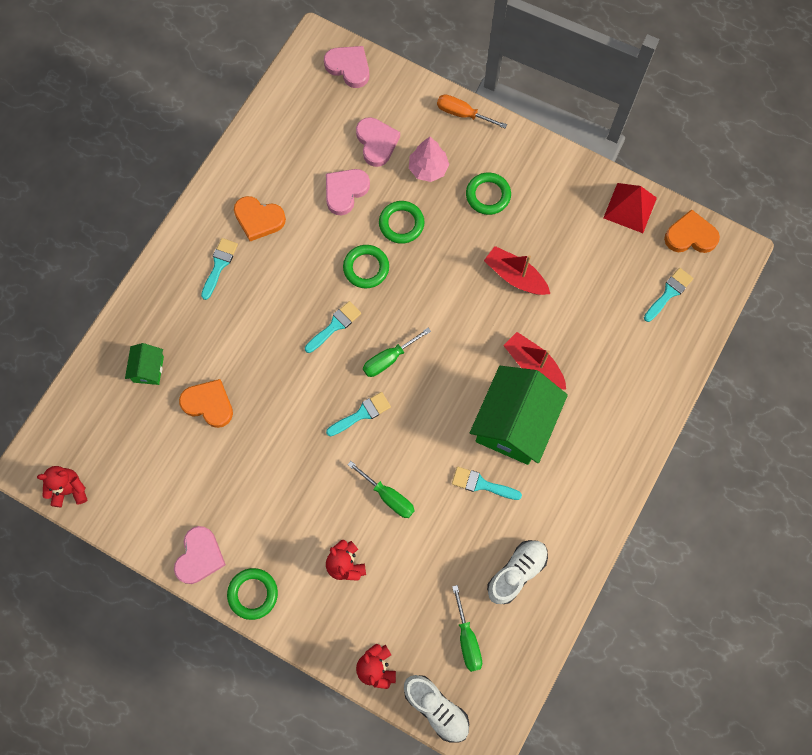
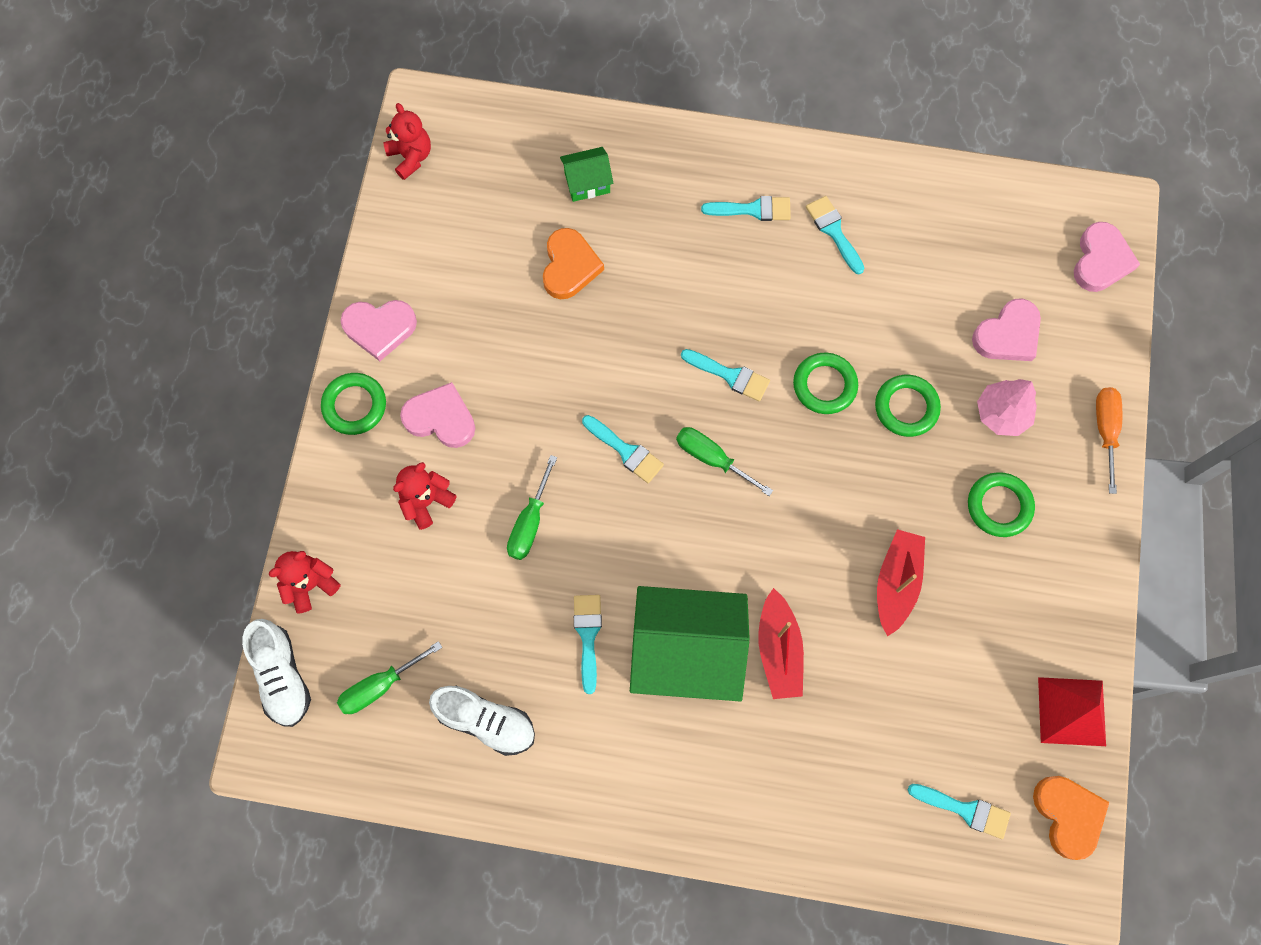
camera: 70 degrees right, 0 degrees up
(259, 219) = (834, 232): orange heart -> turquoise brush
(345, 191) = (920, 321): pink heart -> pink heart (441, 418)
(436, 708) = (282, 676): white shoe -> white shoe turned 45 degrees counterclockwise
(533, 365) = (778, 650): red boat -> red boat turned 150 degrees clockwise

